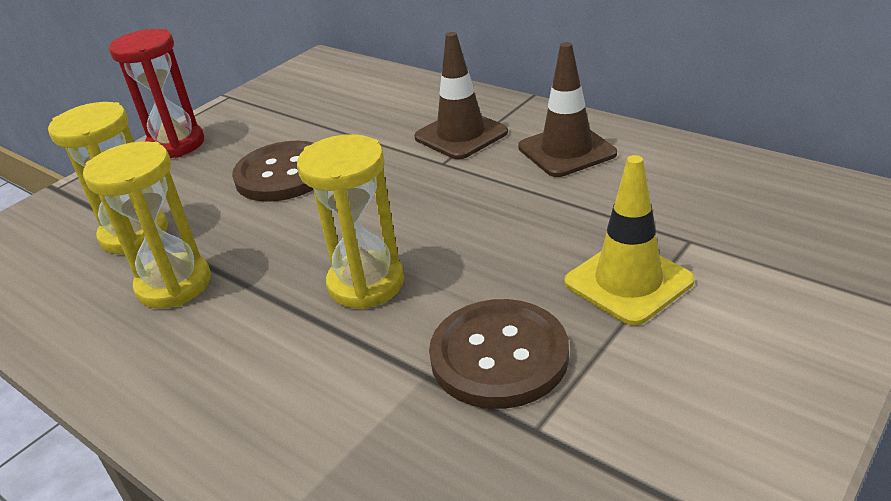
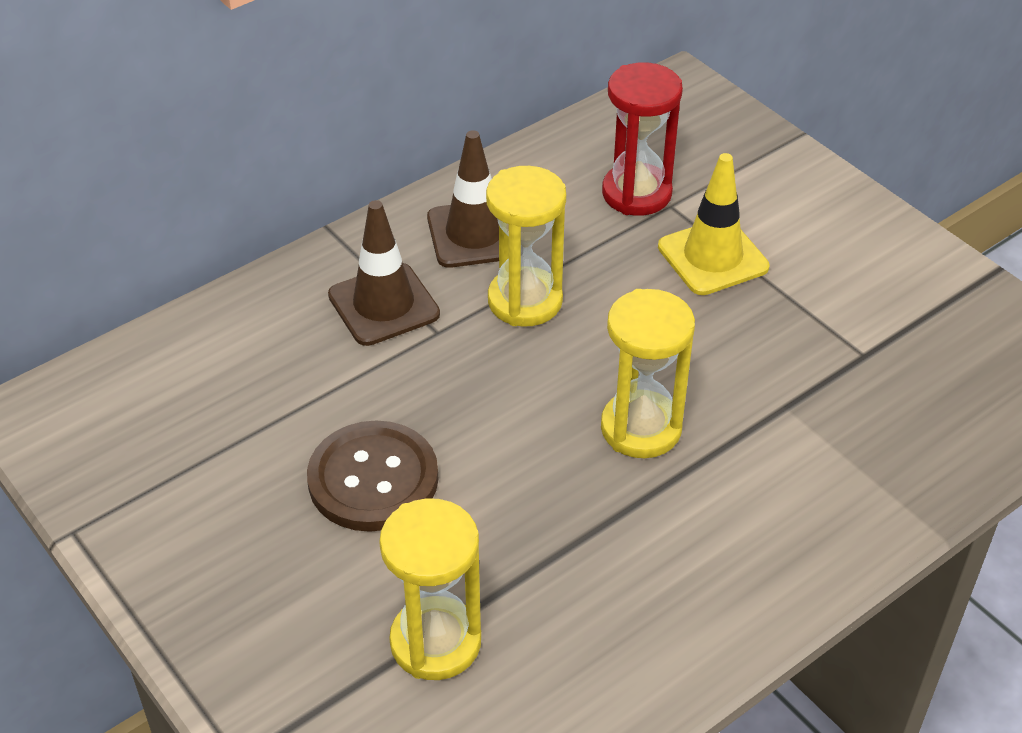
camera: 80 degrees left, 10 degrees up
(174, 284) = (570, 595): yellow hourglass -> yellow hourglass (525, 301)
(176, 144) = (200, 600): red hourglass -> red hourglass (636, 193)
(499, 356) = (778, 356): brown button -> none

